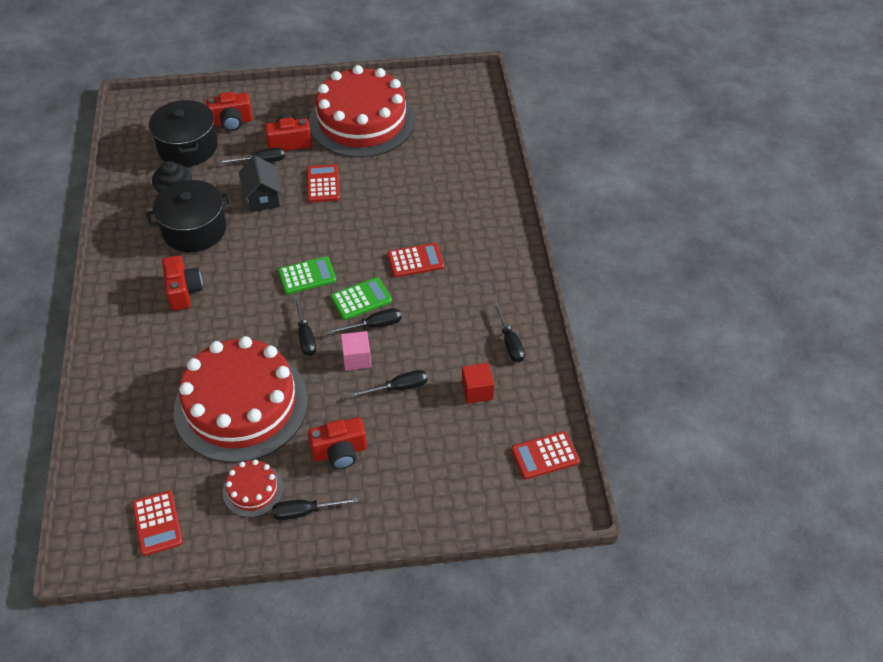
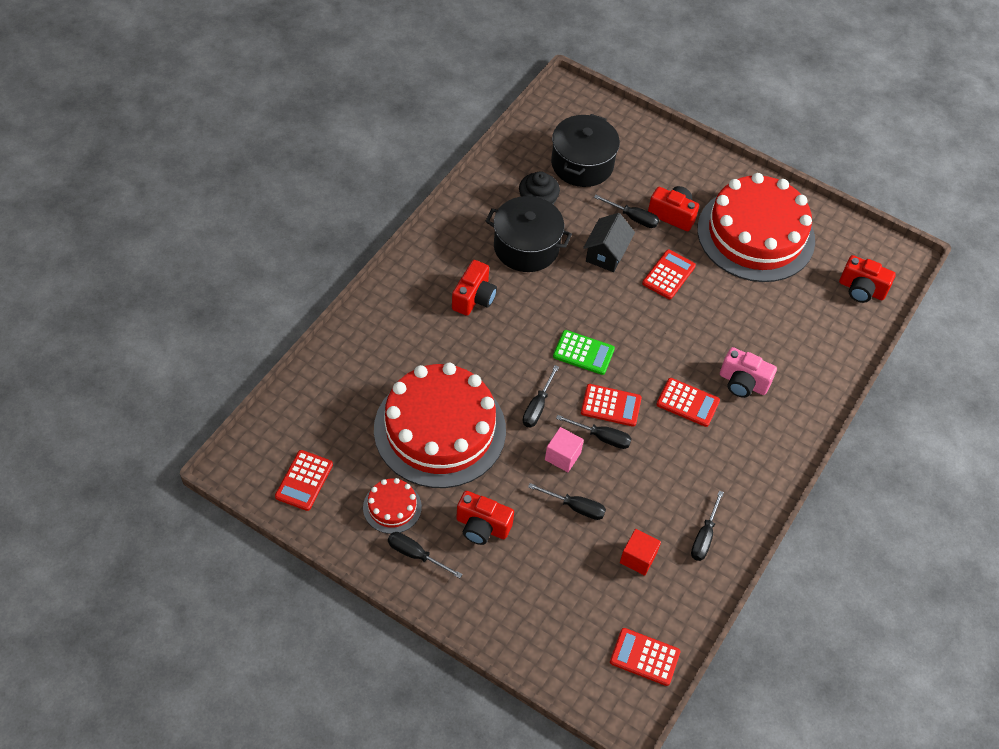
camera: 35 degrees right, 5 degrees up
(231, 122) = (639, 162): red camera -> red camera (861, 289)
(361, 299) = (611, 405): green calculator -> red calculator
(442, 222) = (743, 383): none -> pink camera

